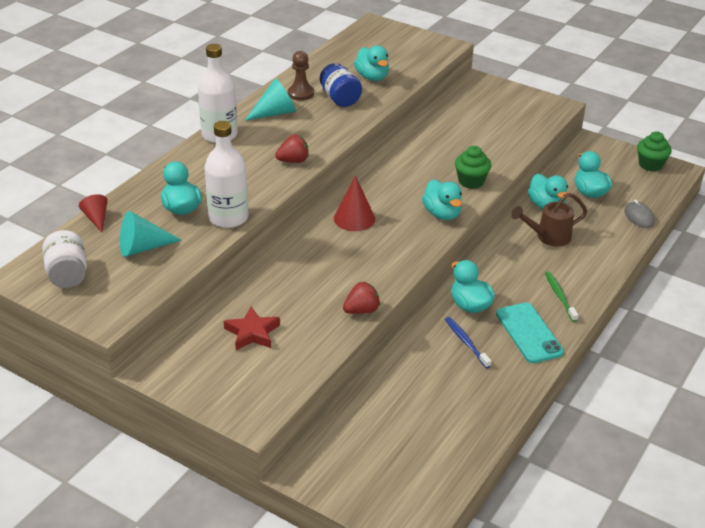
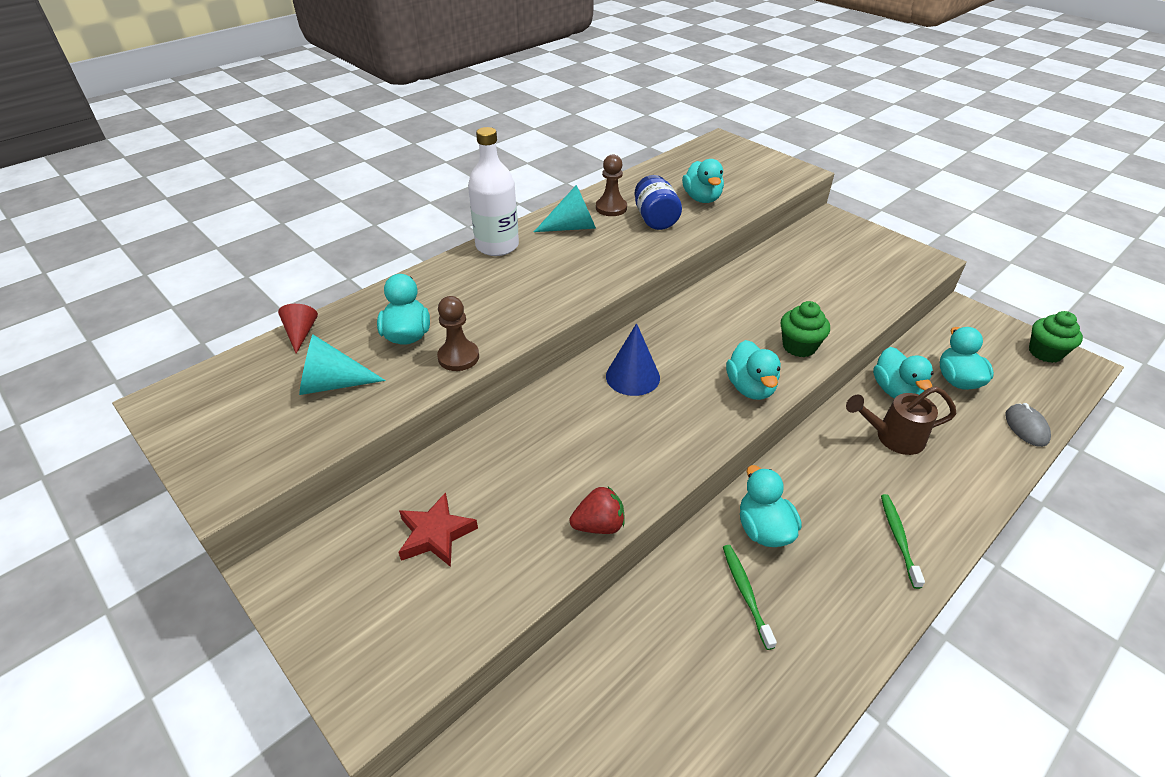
camera: 15 degrees right, 5 degrees up
(67, 274) = (220, 408): white jar -> none
(228, 218) = (458, 357): white bottle -> brown pawn
(293, 161) = (571, 290): red strawberry -> none
(354, 218) = (632, 376): red cone -> blue cone
(466, 342) = (745, 593): blue toothbrush -> green toothbrush
(528, 333) = (843, 596): turquoise phone -> none

